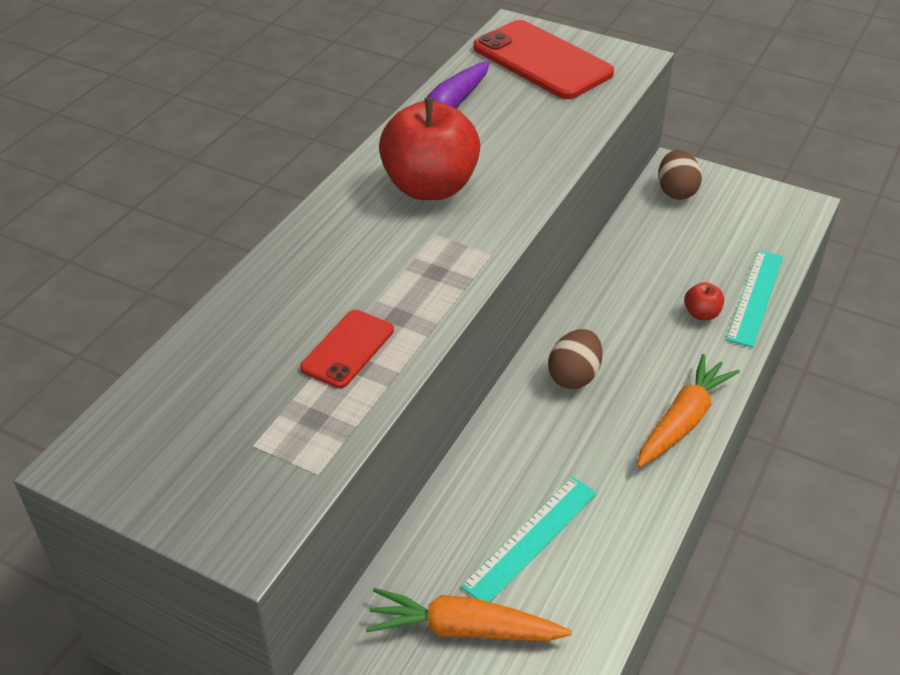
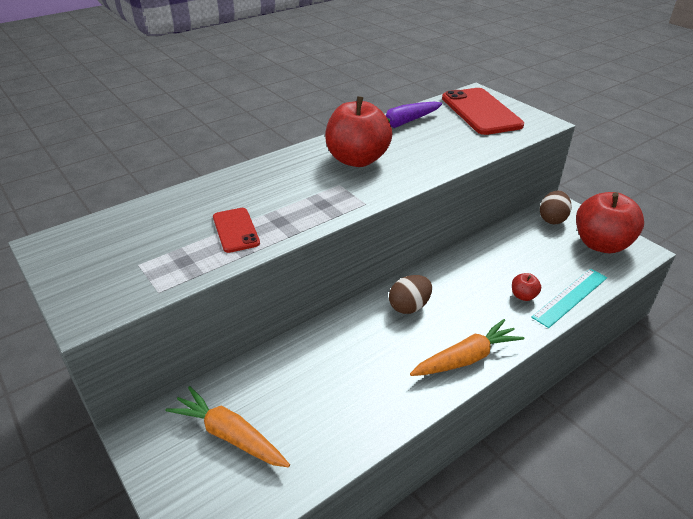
camera: 25 degrees right, 5 degrees down
(348, 349) = (236, 230): red phone -> red phone turned 75 degrees counterclockwise
(531, 539) = (312, 396): turquoise ruler -> none
(752, 211) = (601, 244): none -> red apple

